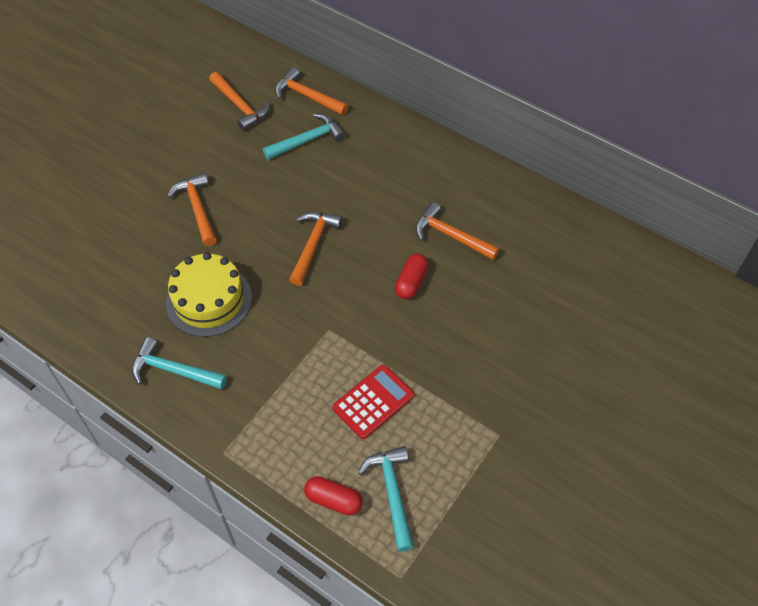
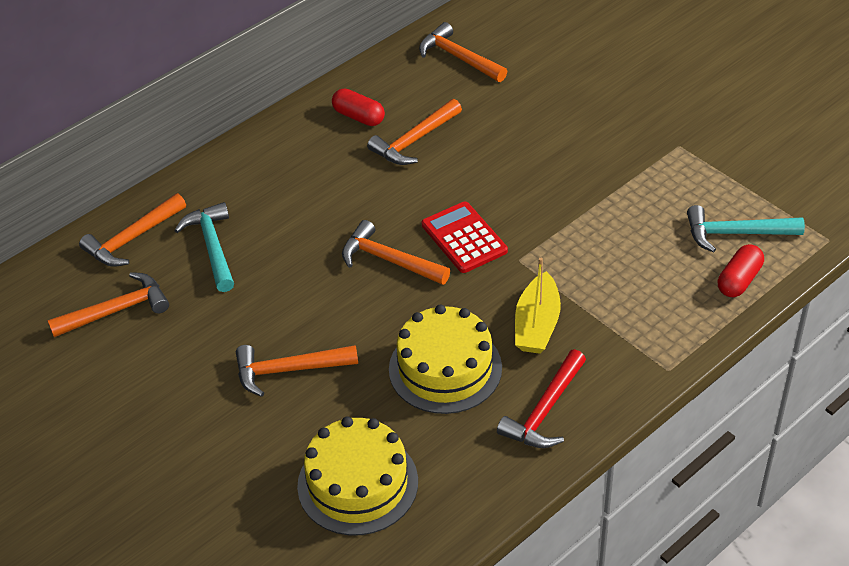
camera: 75 degrees left, 10 degrees down
(101, 268) = (358, 483): none -> yellow cake
(174, 370) = (545, 410): turquoise hammer -> red hammer
(260, 353) = (537, 324): none -> yellow boat
(373, 402) = (623, 234): red calculator -> red calculator (464, 238)
(411, 282) = (470, 182): red capsule -> red capsule (358, 117)
(566, 247) = (459, 58): none -> orange hammer

